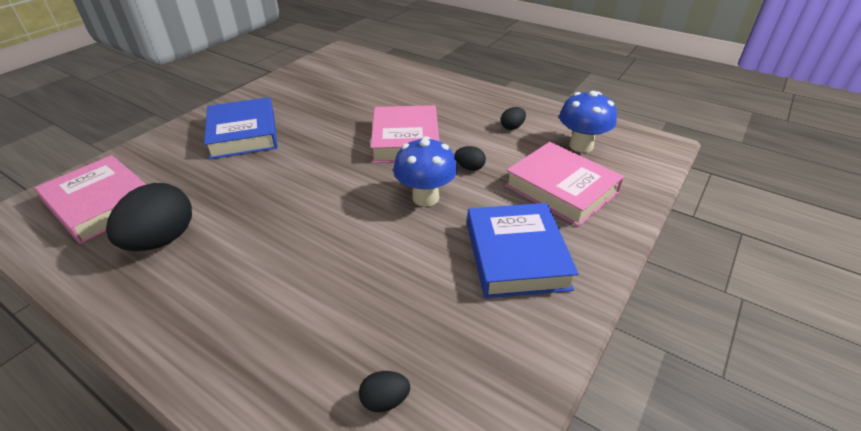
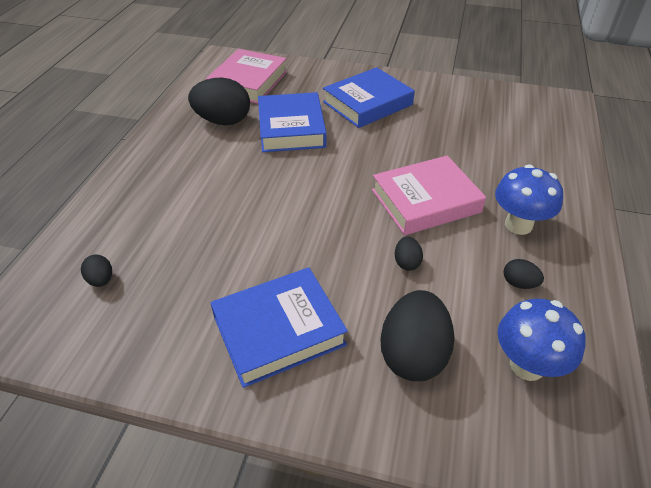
camera: 70 degrees right, 5 degrees up
(233, 190) = (291, 128): none -> blue book
(425, 198) = (337, 241): blue mushroom -> blue mushroom (518, 225)
(561, 189) = (413, 354): pink book -> black egg

